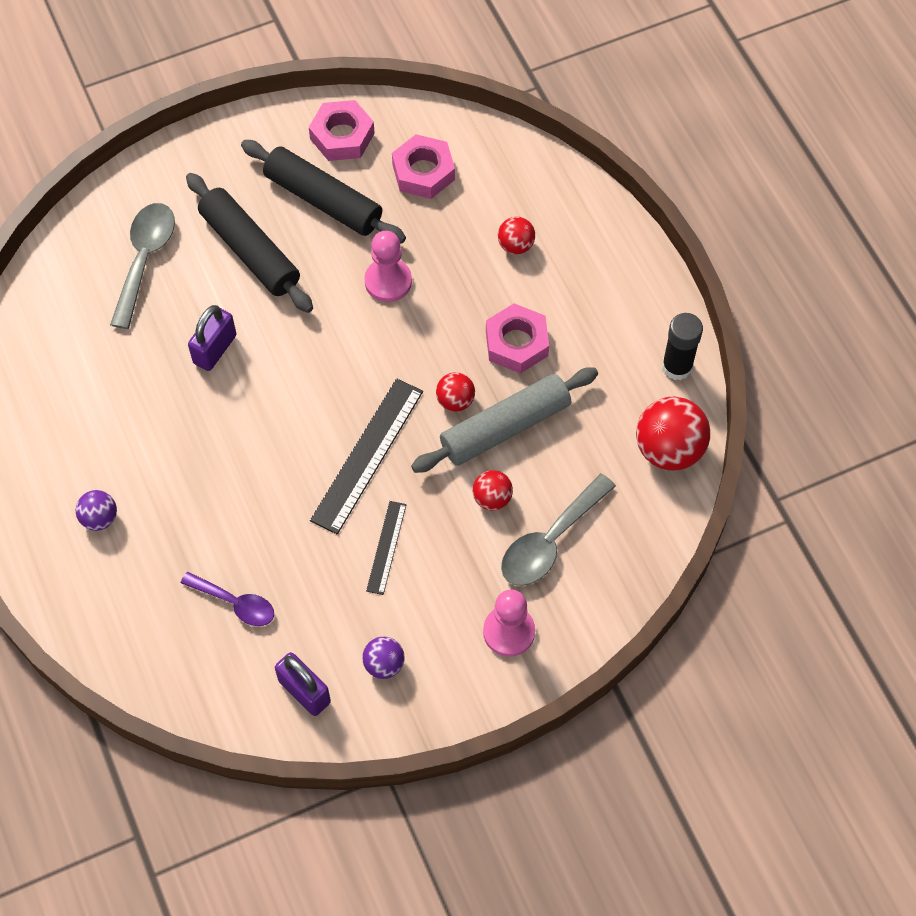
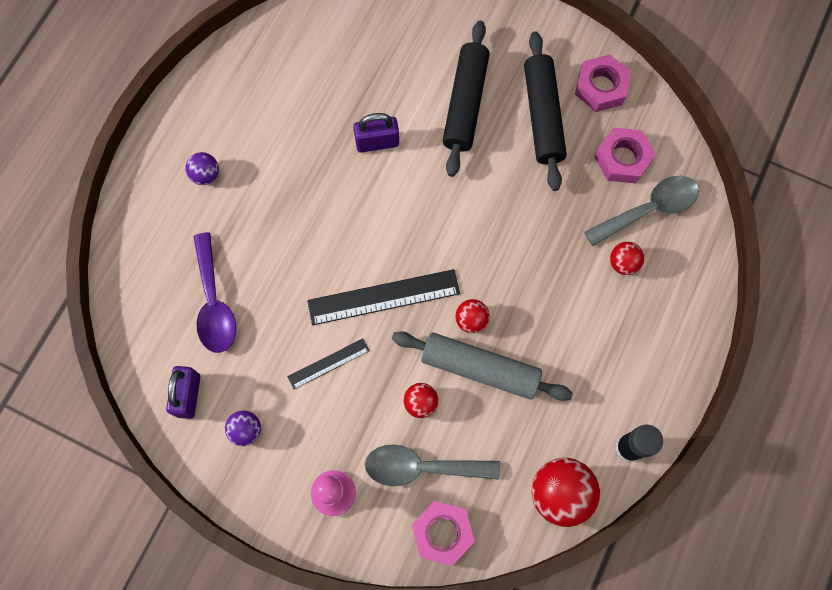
camera: 50 degrees right, 10 degrees up
(145, 259) = (403, 49): grey spoon -> grey spoon (649, 209)
(235, 603) = (214, 303): purple spoon -> purple spoon, size x1.51
(388, 281) = (520, 205): pink pawn -> none
(516, 343) = (549, 324): pink nut -> pink nut (442, 533)

